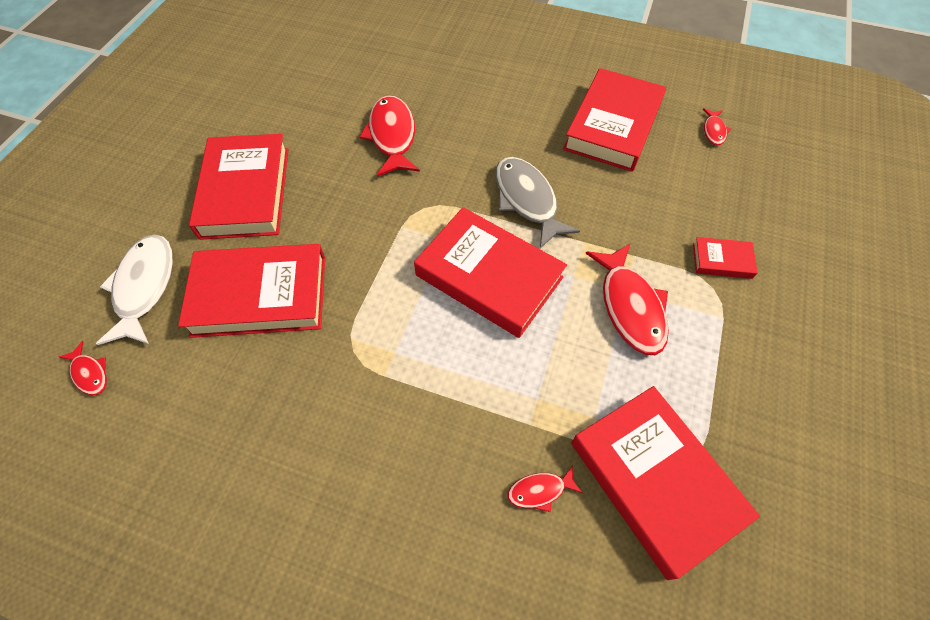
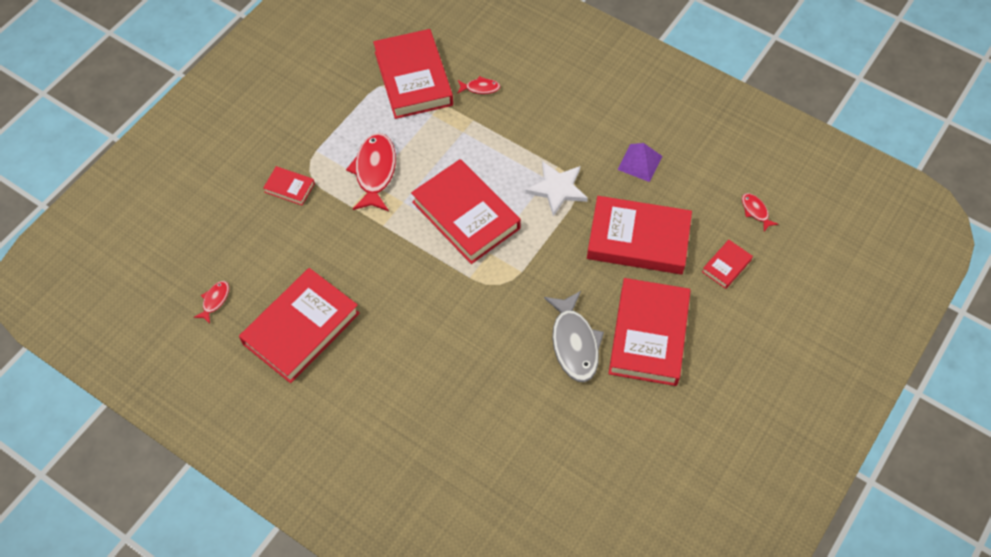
camera: 165 degrees left, 0 degrees up
(144, 287) = (726, 266): white fish -> red book
(260, 412) = (640, 162): none -> purple pyramid
(377, 340) = (557, 189): none -> white star
(392, 136) = (509, 366): red fish -> none
(527, 200) = (412, 271): grey fish -> grey fish (574, 343)

